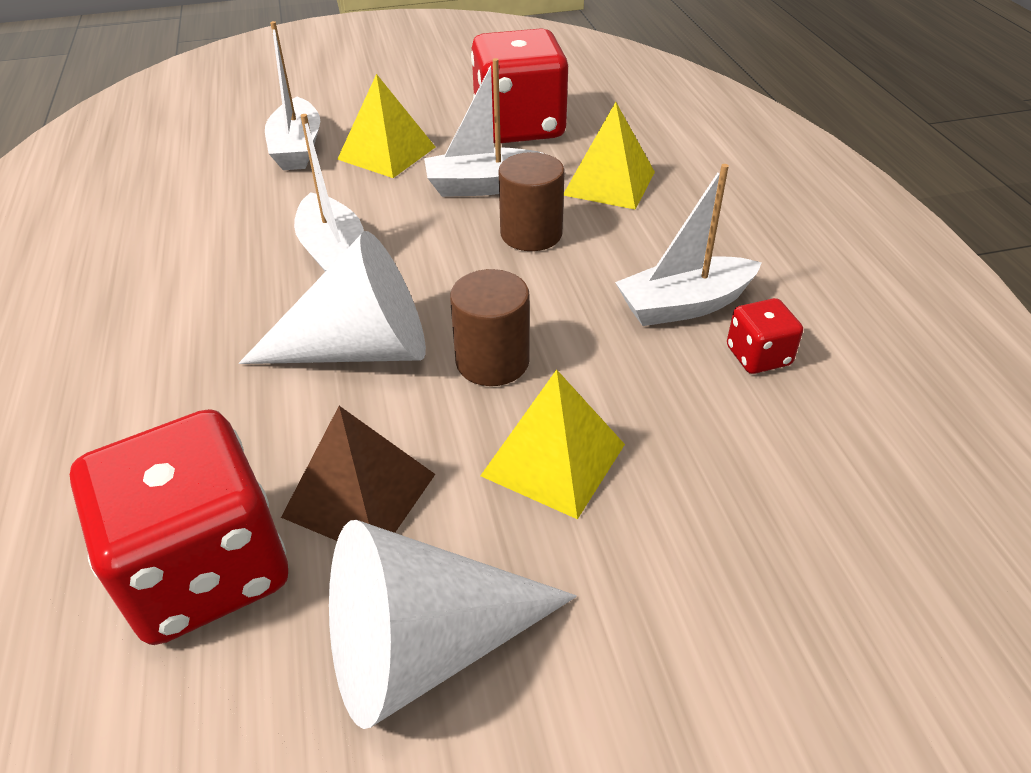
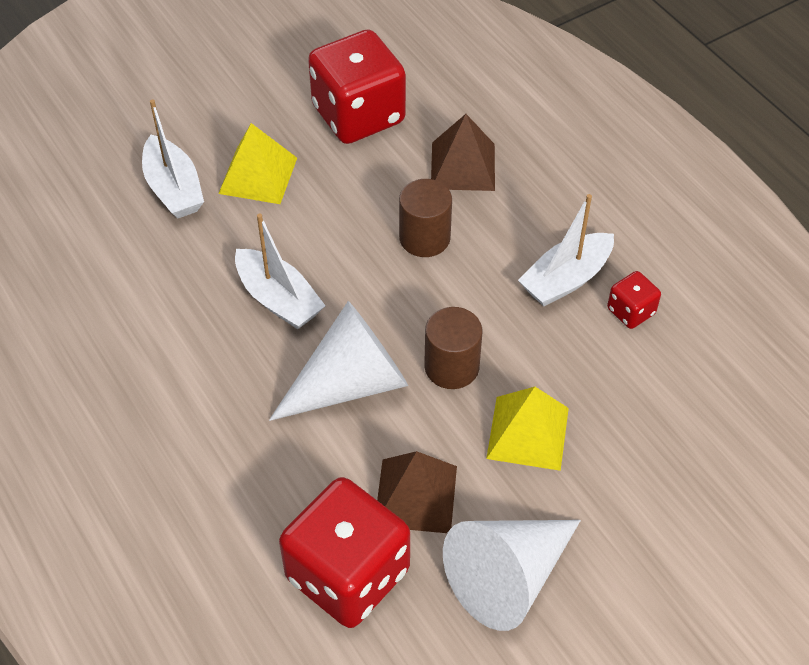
camera: 20 degrees left, 10 degrees up
(484, 186) = (362, 194): white boat -> none
(609, 183) = (463, 166): yellow pyramid -> brown pyramid

